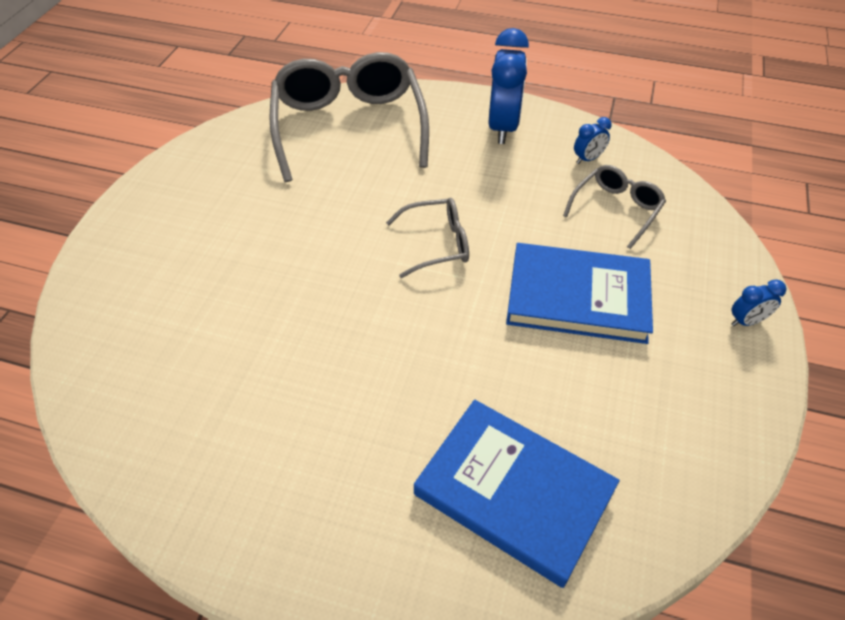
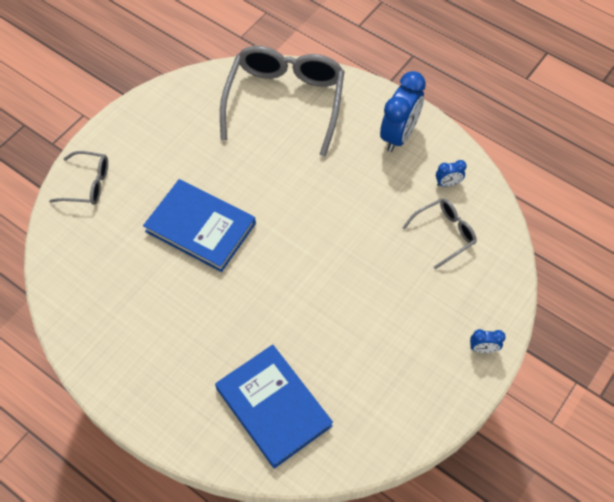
camera: 20 degrees right, 10 degrees up
(437, 244) = (304, 223): grey glasses -> grey glasses (88, 184)
(578, 297) = (379, 294): blue book -> blue book (200, 227)

